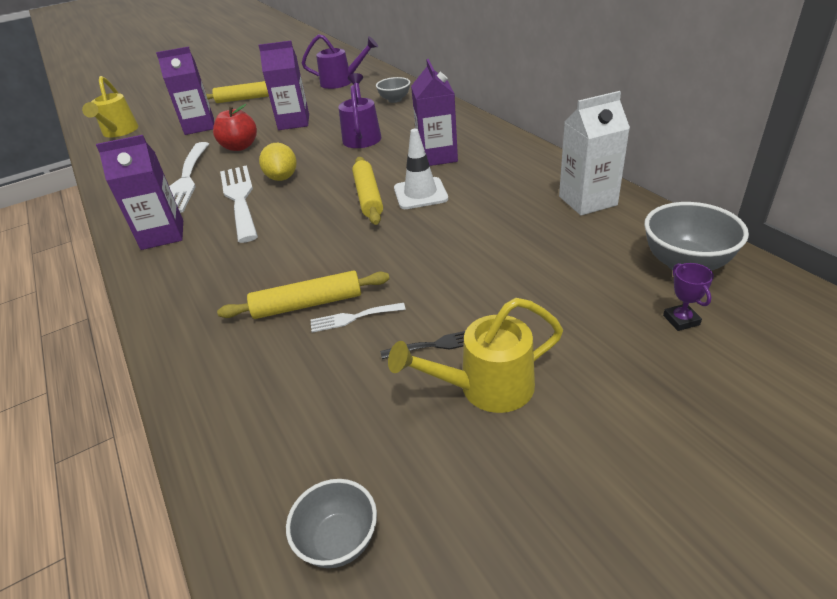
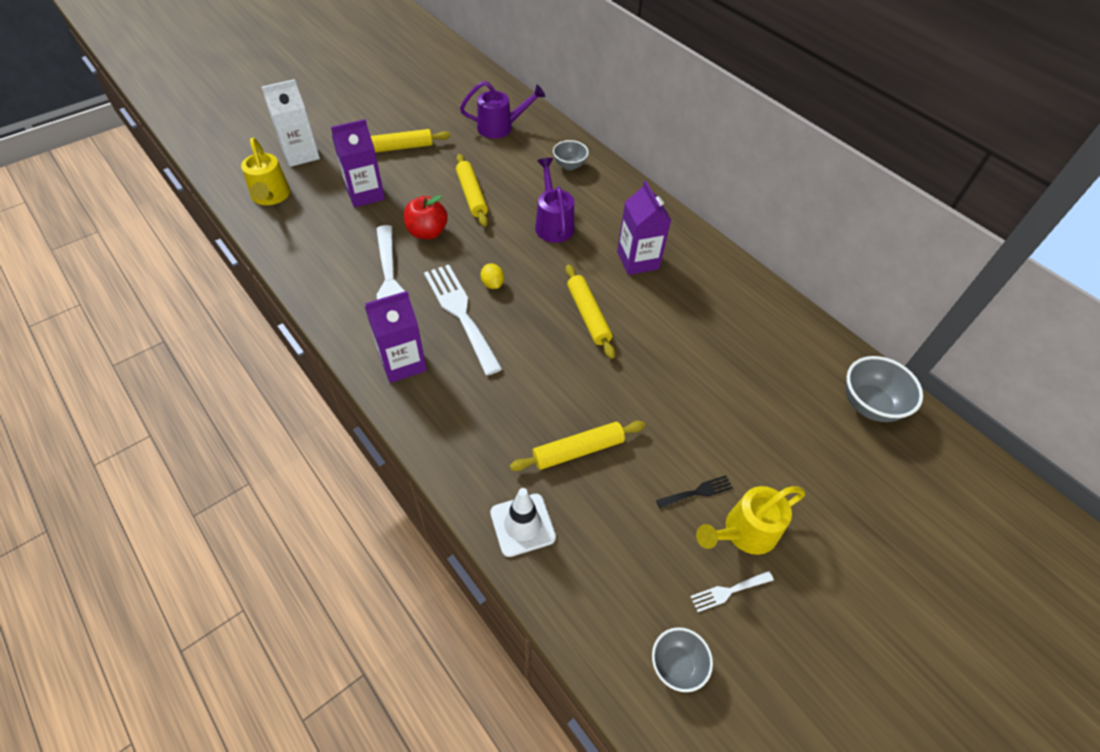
camera: 15 degrees left, 15 degrees up
(282, 178) = (492, 284): yellow lemon -> yellow lemon, size x0.66
(294, 122) = (471, 195): purple carton -> yellow rolling pin
(353, 318) = (622, 465): white fork -> white fork (728, 591)
(420, 194) = (636, 313): white traffic cone -> white traffic cone (522, 525)
(587, 201) = (784, 328): white carton -> white carton (301, 154)
(681, 320) = (871, 463): purple trophy -> none

